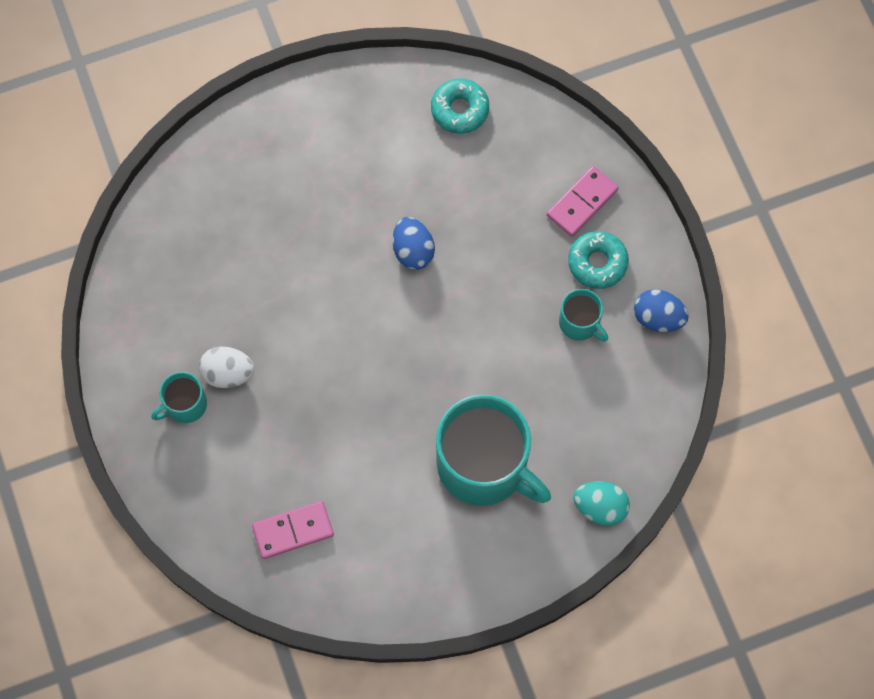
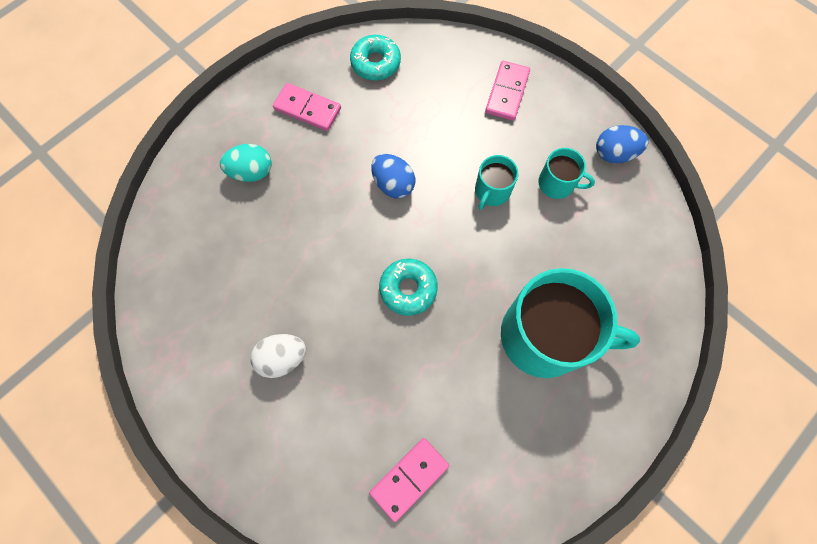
camera: 25 degrees left, 0 degrees up
(185, 404) = (255, 405): turquoise mug -> turquoise mug (492, 191)
(364, 132) = (307, 109): none -> pink domino
(597, 263) = (544, 132): turquoise donut -> turquoise donut (408, 289)
(600, 507) = (660, 327): turquoise egg -> turquoise egg (251, 172)

